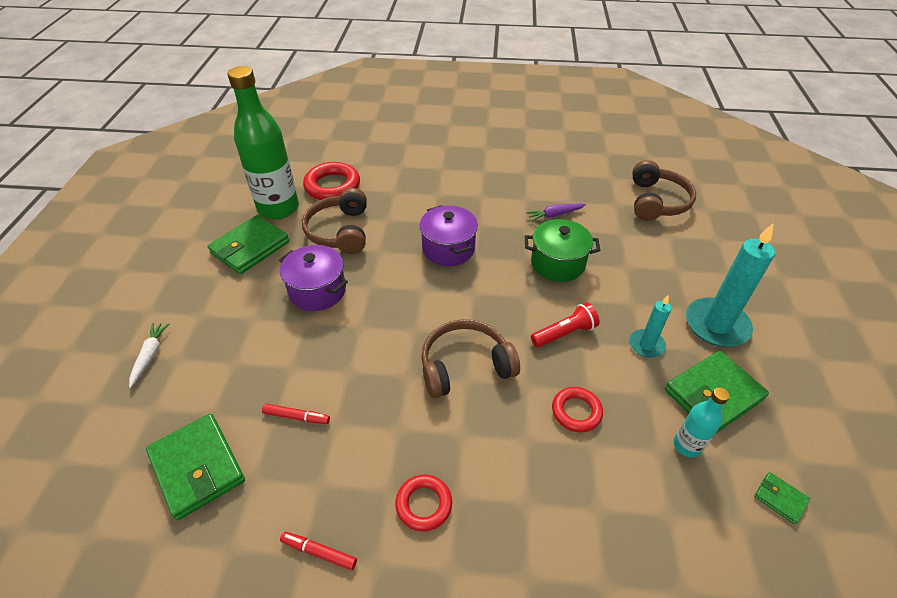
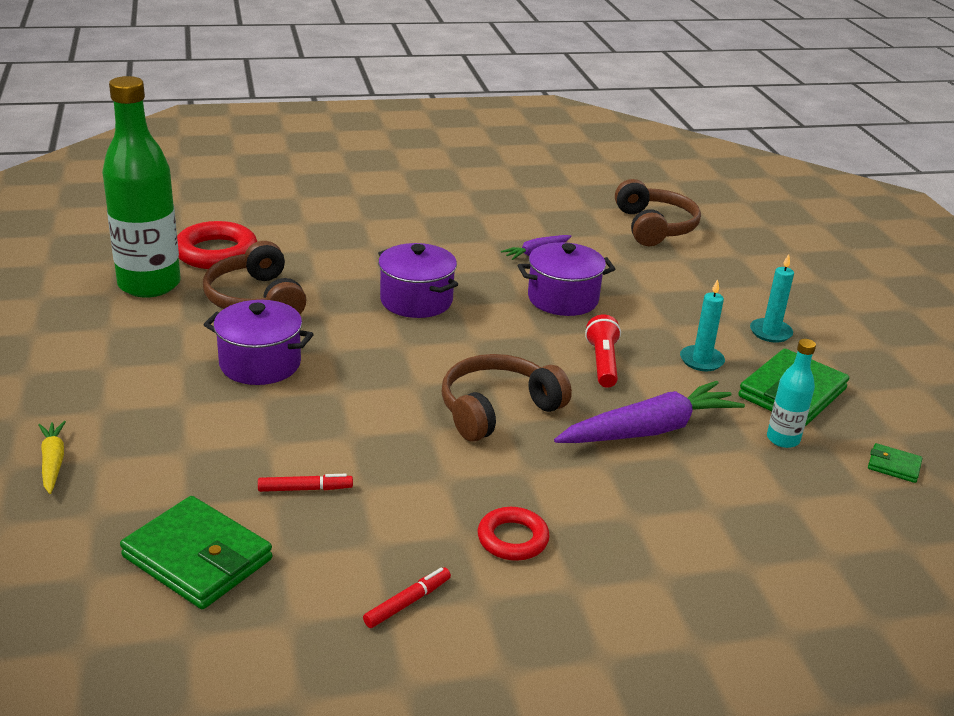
camera: 20 degrees left, 15 degrees down
(150, 356) = (53, 462): white carrot -> yellow carrot
(250, 248) = (133, 331): green wallet -> none
(319, 552) = (407, 603): red marker -> red marker turned 135 degrees clockwise
(557, 263) = (563, 299): green pot -> purple pot
(565, 333) = (603, 363): red flashlight -> red flashlight turned 45 degrees counterclockwise
(576, 412) = (649, 430): red ring -> purple carrot
(716, 325) = (770, 332): turquoise candle -> turquoise candle, size x0.55

